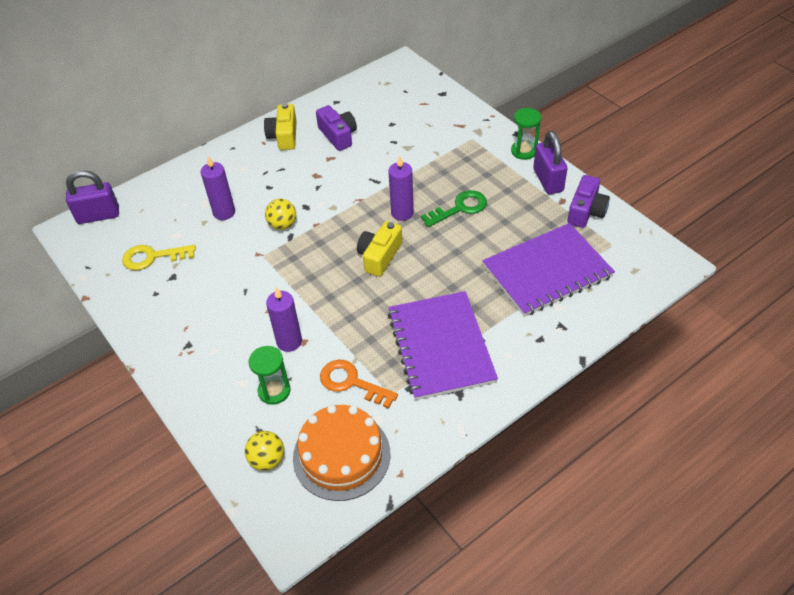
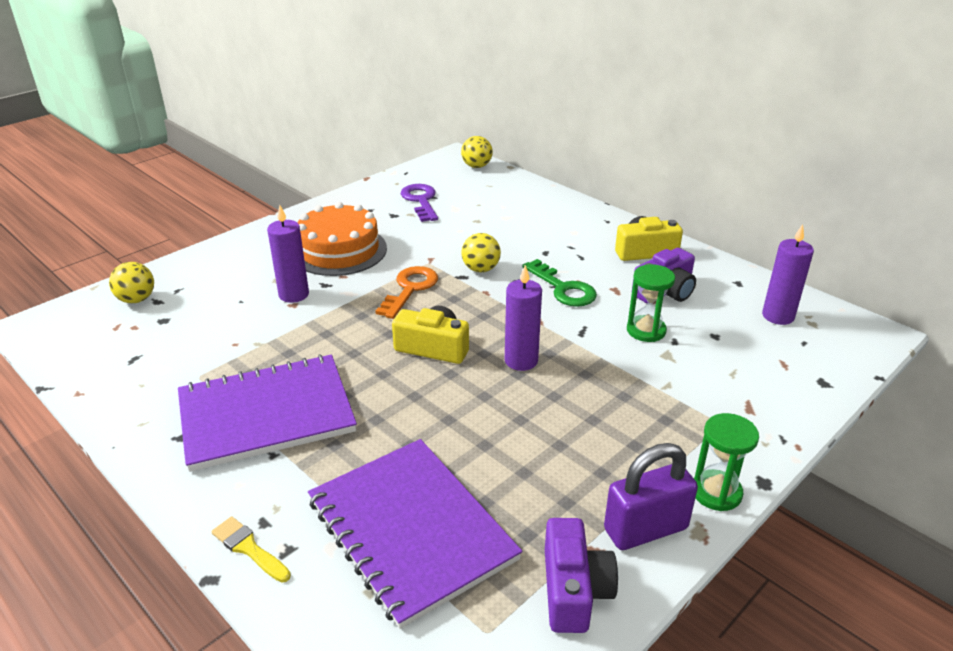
camera: 80 degrees right, 15 degrees down
(98, 215) = (476, 166): purple padlock -> yellow ball
(152, 257) = (420, 201): yellow key -> purple key
(224, 212) = (494, 230): purple candle -> purple candle (778, 316)
(274, 391) = (226, 293): green hourglass -> green hourglass (646, 330)
(341, 455) = (122, 347): orange cake -> orange cake (339, 250)
(351, 382) = (223, 344): orange key -> orange key (410, 289)
(460, 208) = (544, 418): green key -> green key (563, 288)
(560, 344) = (249, 548): none -> yellow brush
(586, 211) = (574, 590): purple camera -> purple camera turned 105 degrees counterclockwise

